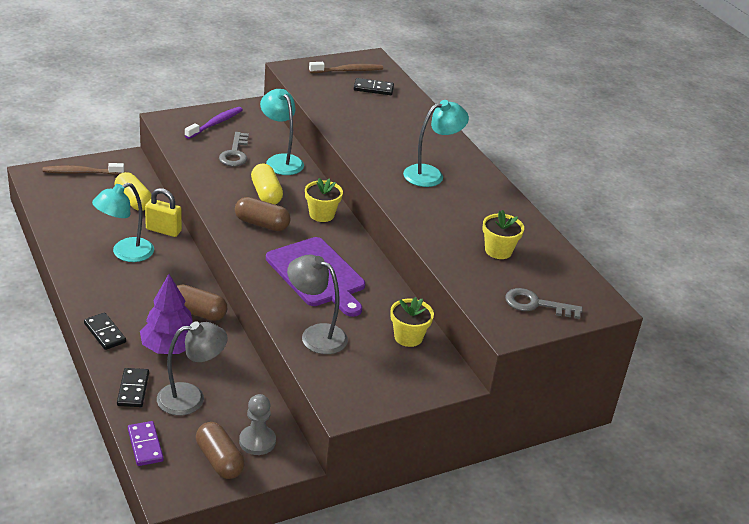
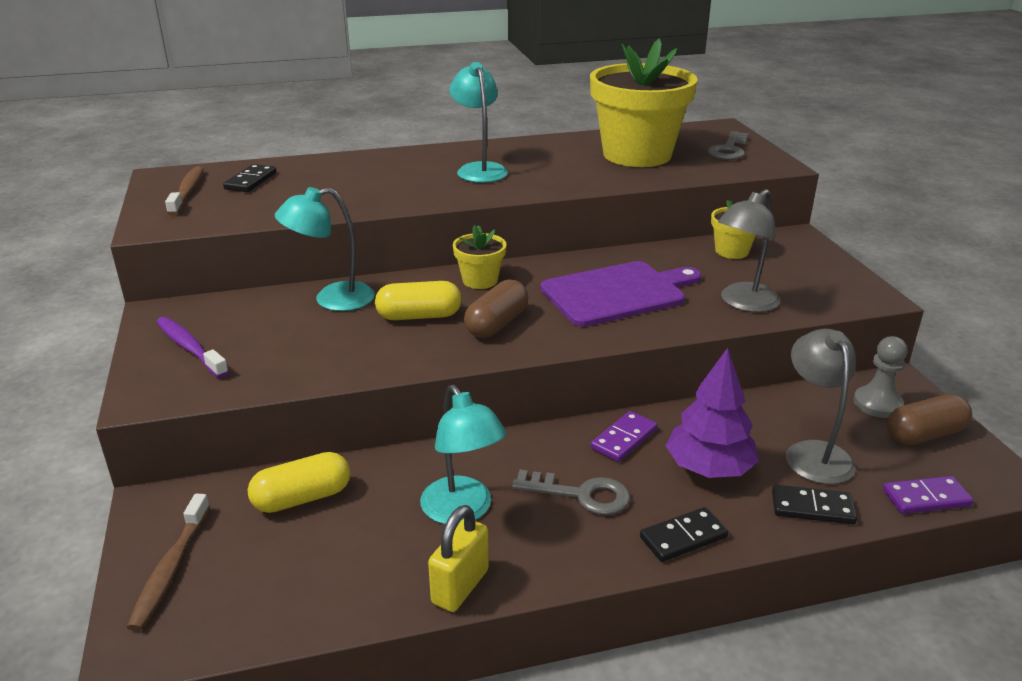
camera: 75 degrees left, 5 degrees down
(163, 230) = (404, 465): yellow padlock -> yellow padlock (460, 586)
(198, 312) = (623, 439): brown capsule -> purple domino
(235, 153) = (294, 335): grey key -> grey key (580, 494)
(498, 251) = (637, 155): yellow flower pot -> yellow flower pot, size x2.24

